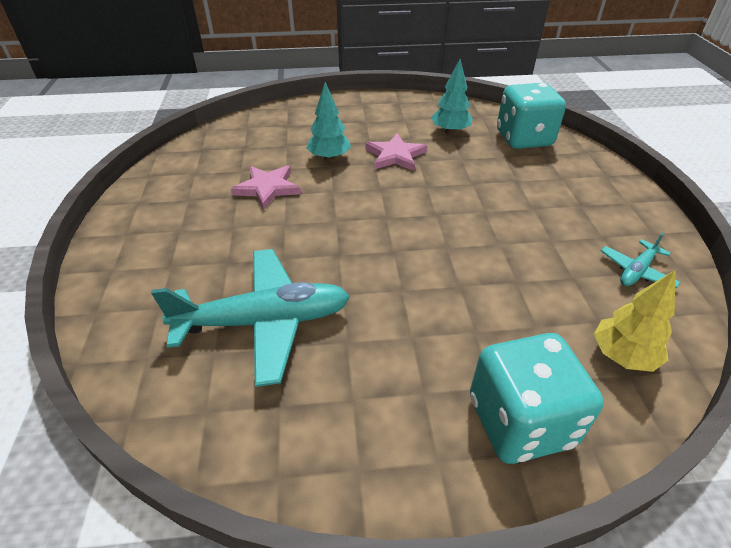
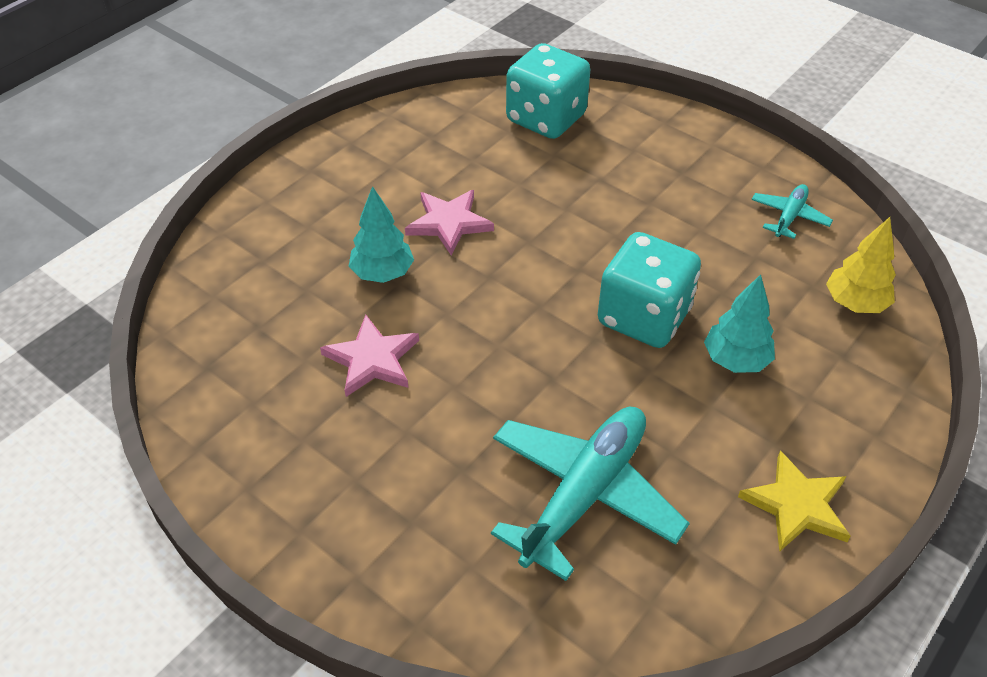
camera: 45 degrees left, 5 degrees up
(382, 444) = (796, 505): none -> yellow star
(450, 131) = (463, 153): turquoise tree -> turquoise tree (736, 360)
(520, 421) = (853, 410): turquoise dice -> turquoise dice (644, 317)
(636, 271) = (789, 216): turquoise plane -> turquoise plane turned 150 degrees counterclockwise

